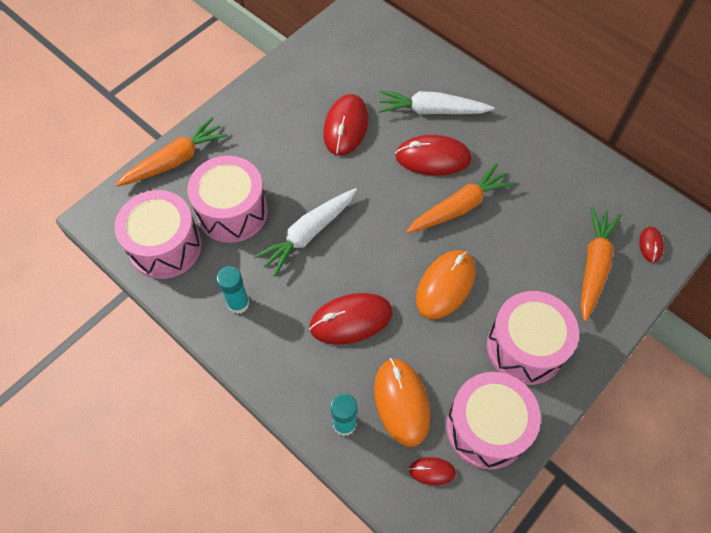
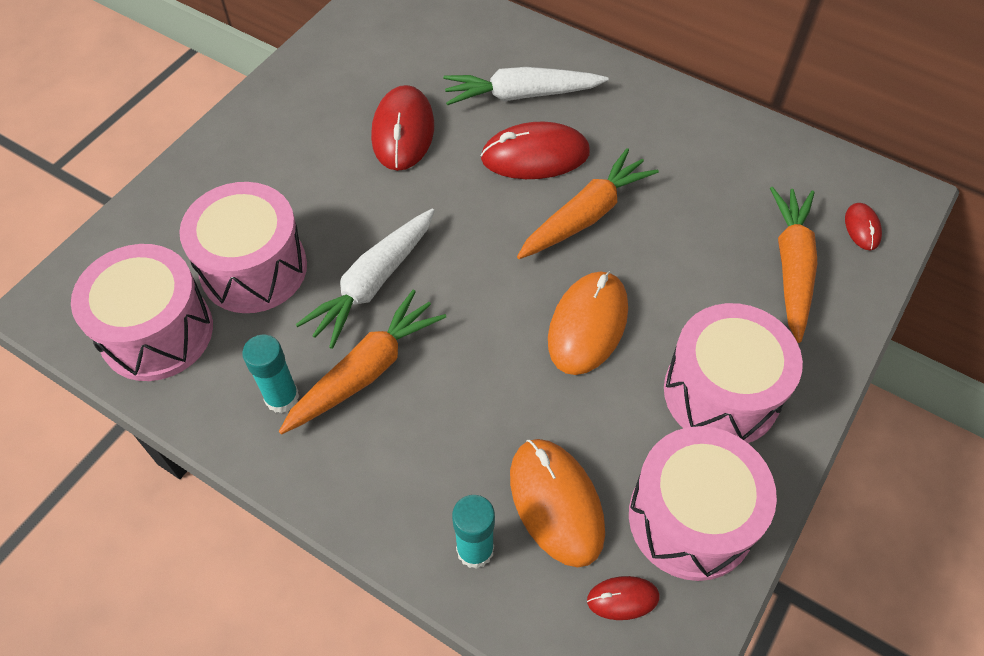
camera: 10 degrees left, 5 degrees down
(175, 160) = (156, 210): orange carrot -> orange carrot (365, 371)
(351, 320) = (458, 395): red mouse -> none

